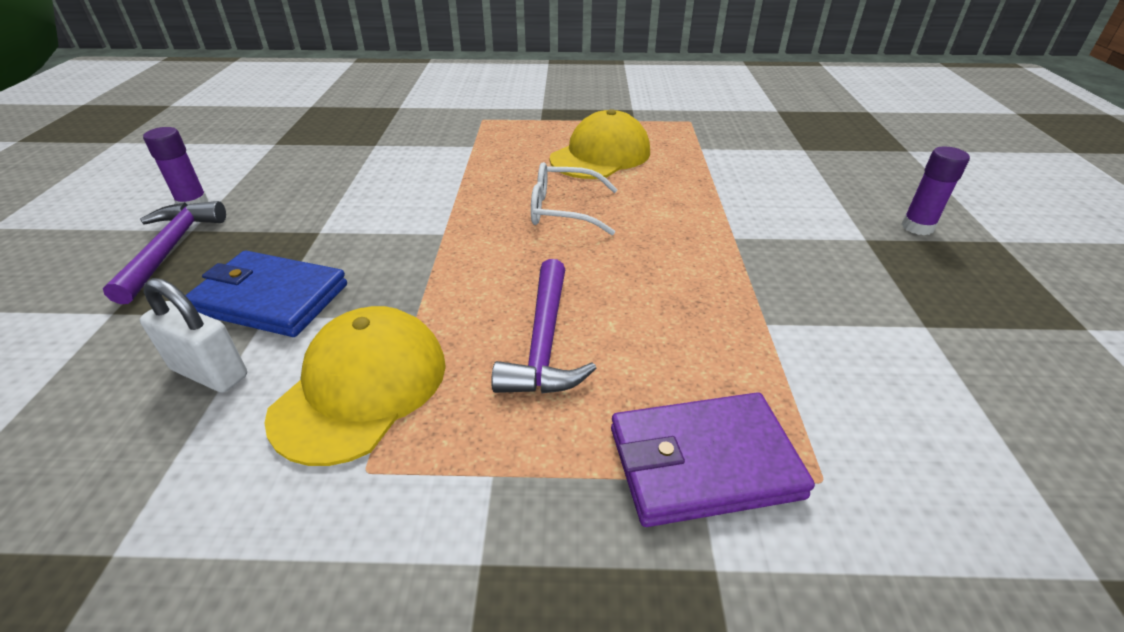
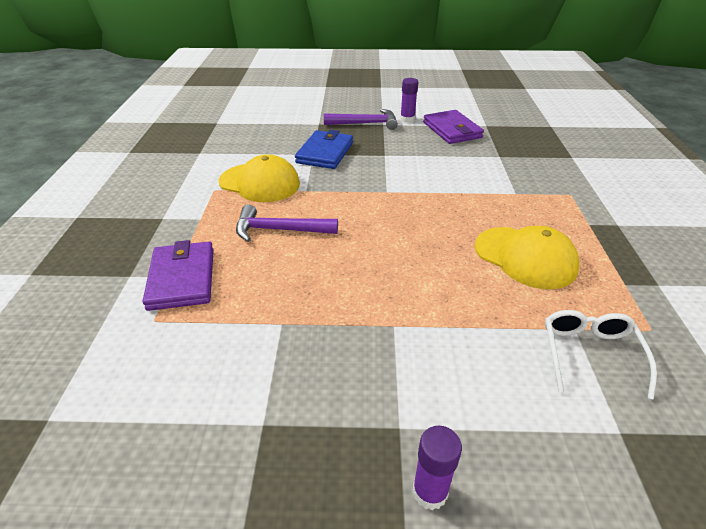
camera: 90 degrees right, 0 degrees up
(210, 372) = (277, 150): white padlock -> none
(270, 169) = (452, 130): none -> purple wallet
(563, 210) = (422, 236): white glasses -> white glasses (589, 354)

